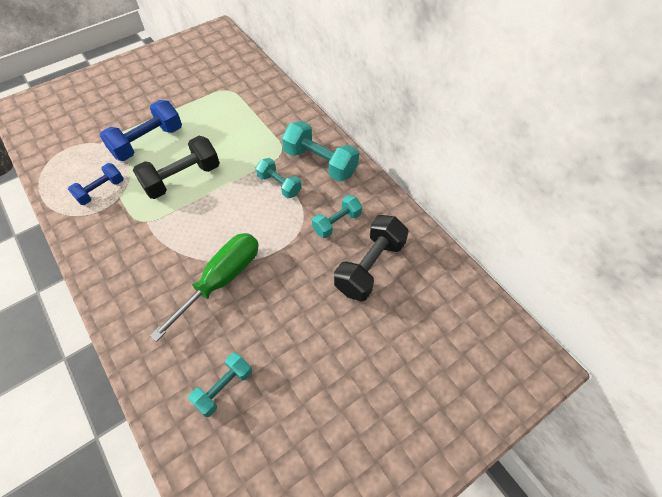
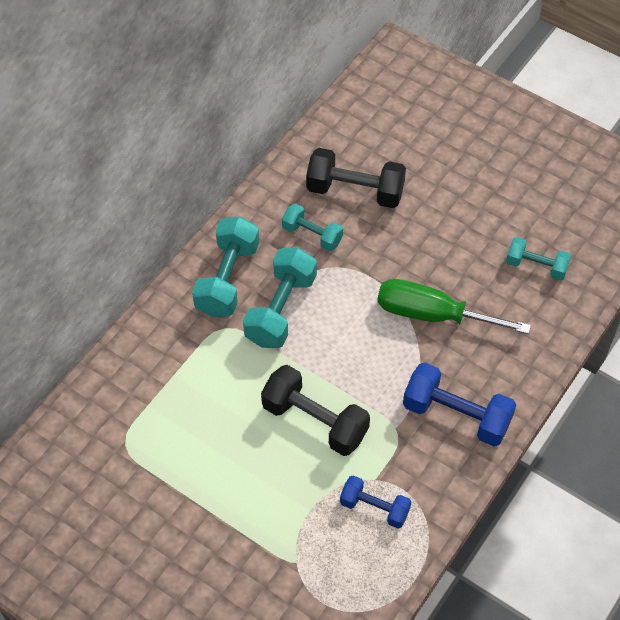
camera: 110 degrees left, 0 degrees up
(148, 142) = (269, 498): blue dumbbell -> blue dumbbell (456, 415)
(279, 185) = (281, 310): turquoise dumbbell -> turquoise dumbbell, size x1.63

